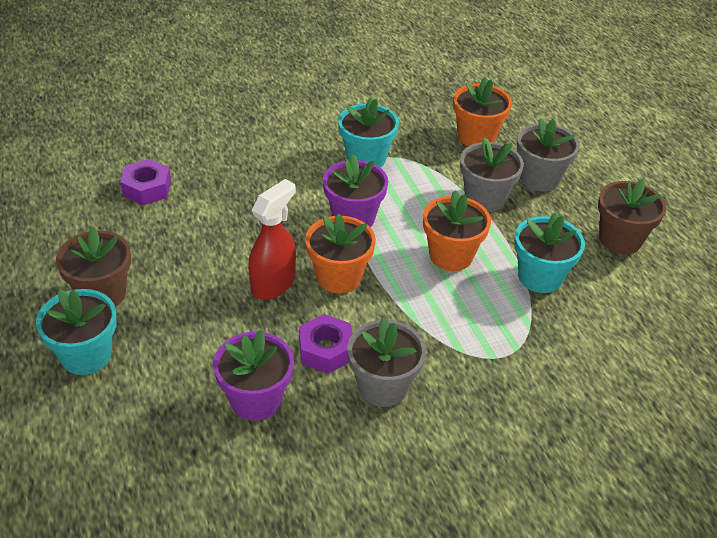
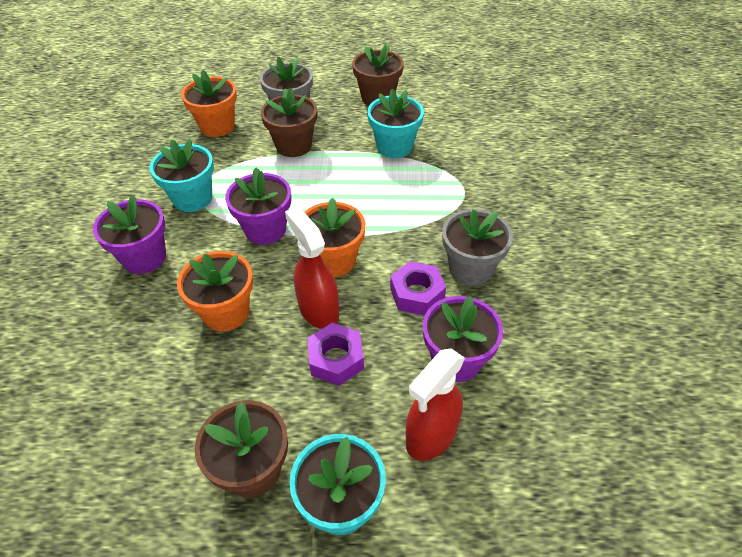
camera: 65 degrees left, 5 degrees up
(147, 188) = (105, 387): purple nut -> purple nut (336, 359)
(166, 399) = (431, 436): none -> red spray bottle
(281, 157) = (144, 257): none -> purple flower pot
(451, 255) = (346, 185): orange flower pot -> orange flower pot (226, 312)
(485, 198) = (293, 146): grey flower pot -> brown flower pot

